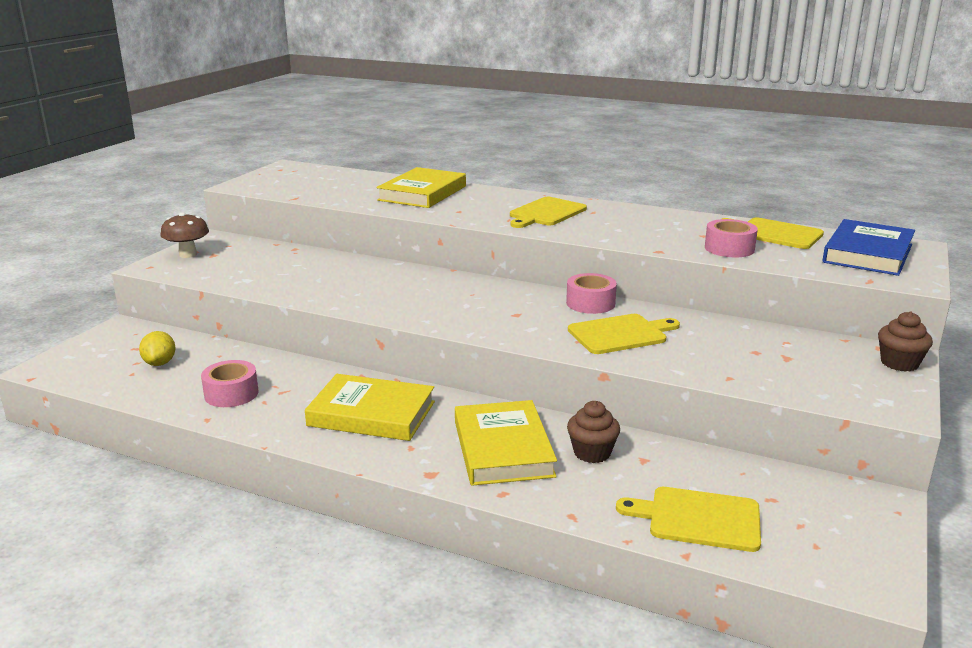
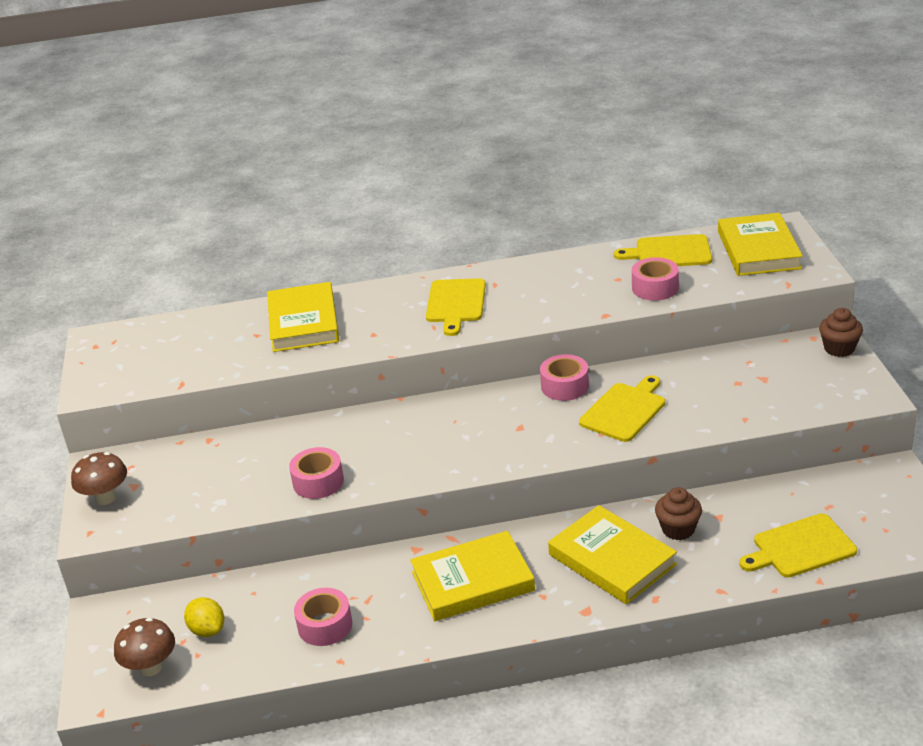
camera: 30 degrees left, 10 degrees up
(96, 368) = (151, 667): none -> brown mushroom
(323, 292) = (318, 482): none -> pink tape
(868, 253) = (758, 250): blue book -> yellow book

